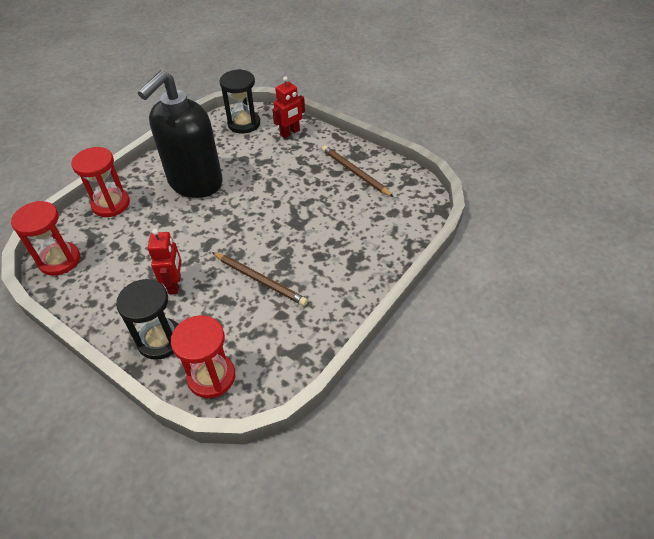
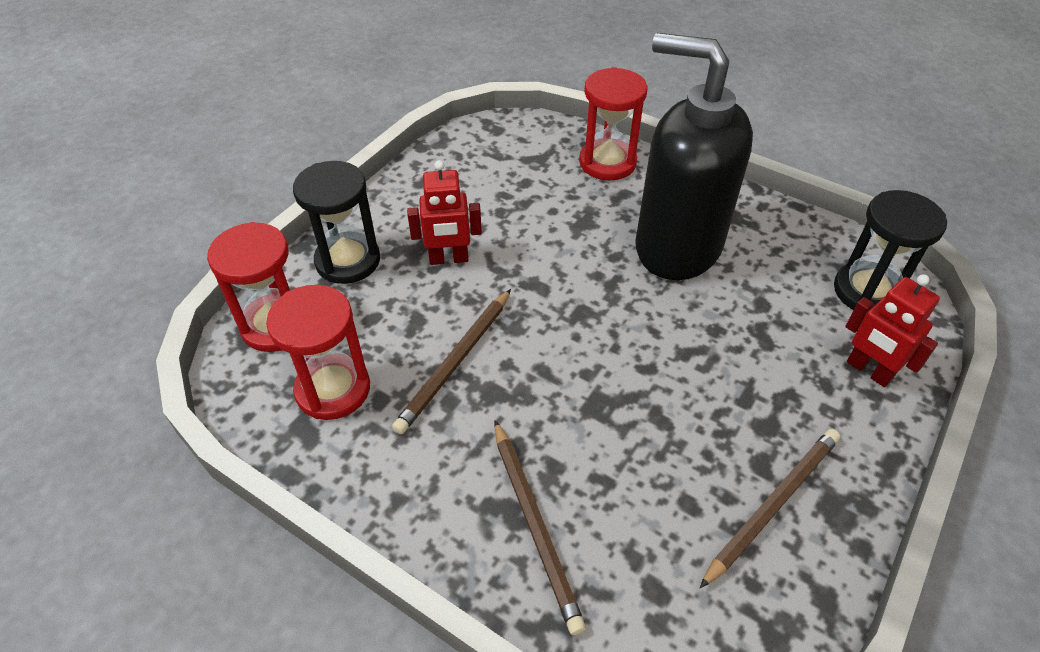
camera: 85 degrees right, 0 degrees up
(60, 260) = (493, 139): red hourglass -> red hourglass (333, 389)
(362, 249) = (535, 525): none -> brown pencil

